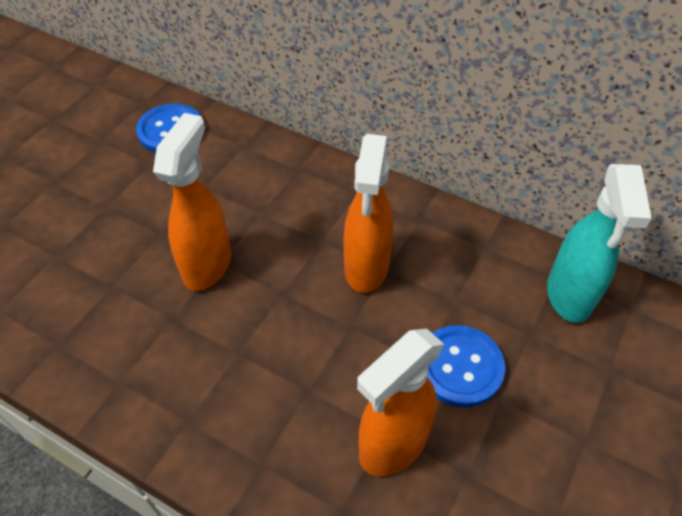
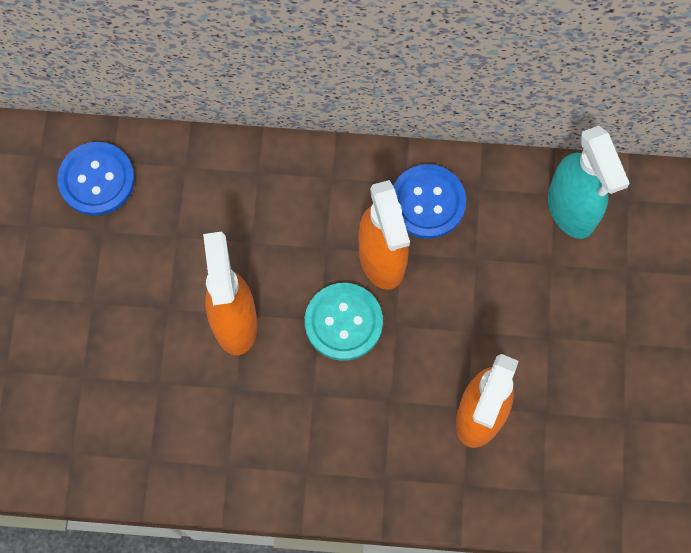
camera: 25 degrees left, 20 degrees up
(302, 303) = (343, 322): none -> turquoise button
(460, 367) = (505, 323): blue button -> blue button (427, 202)

